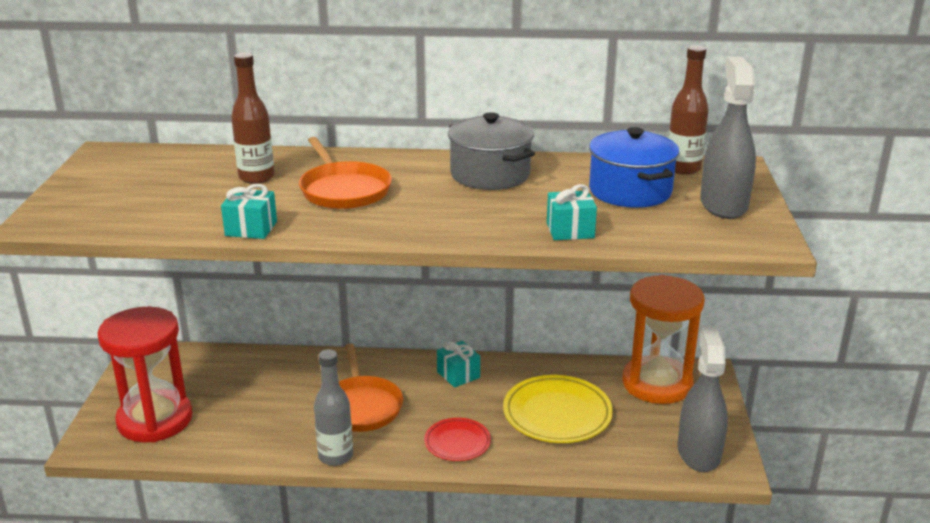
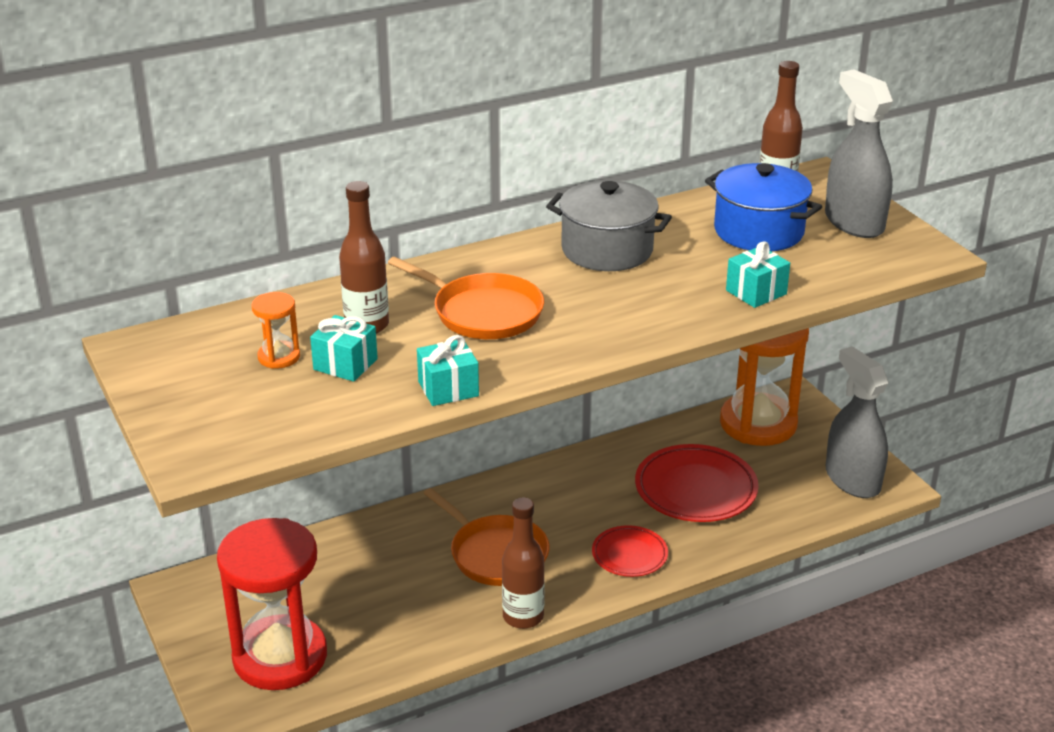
camera: 30 degrees left, 5 degrees up
(176, 180) = (279, 357): none -> orange hourglass
(335, 456) = (523, 617): grey bottle -> brown bottle
(458, 375) = (561, 483): turquoise gift -> turquoise gift (345, 364)
(557, 414) = (695, 489): yellow plate -> red plate

